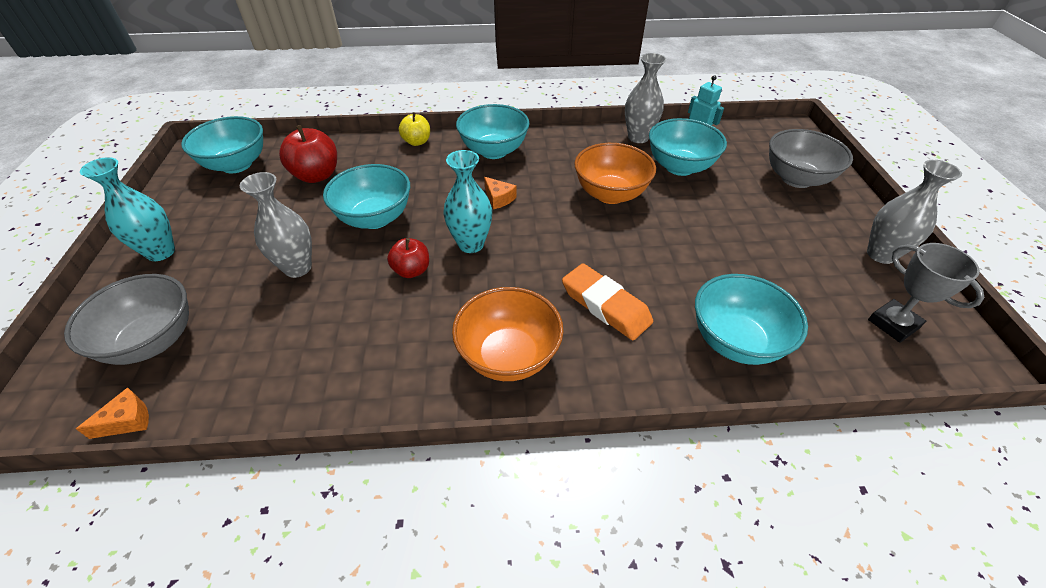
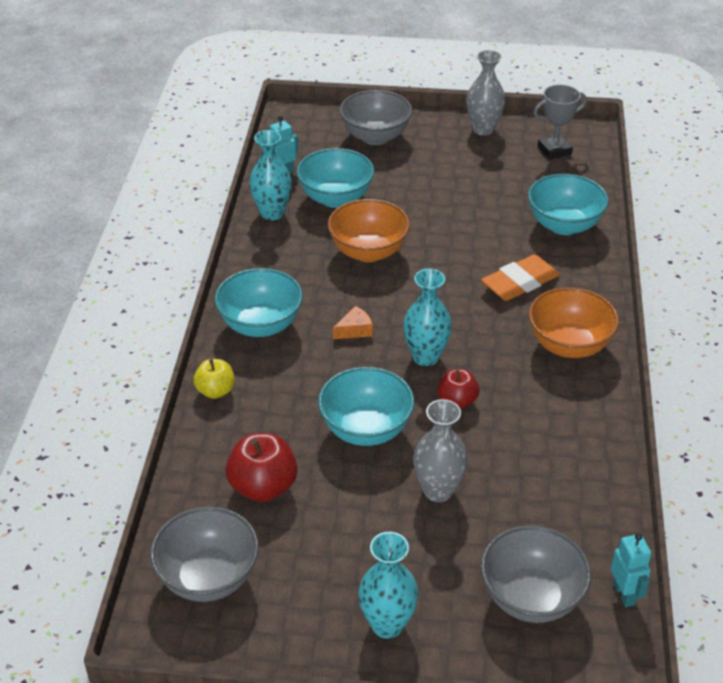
camera: 80 degrees left, 5 degrees down
(127, 420) = (624, 594): orange cheese -> turquoise robot
(236, 165) = (208, 577): turquoise bowl -> grey bowl
(638, 137) = (272, 213): grey vase -> turquoise vase

